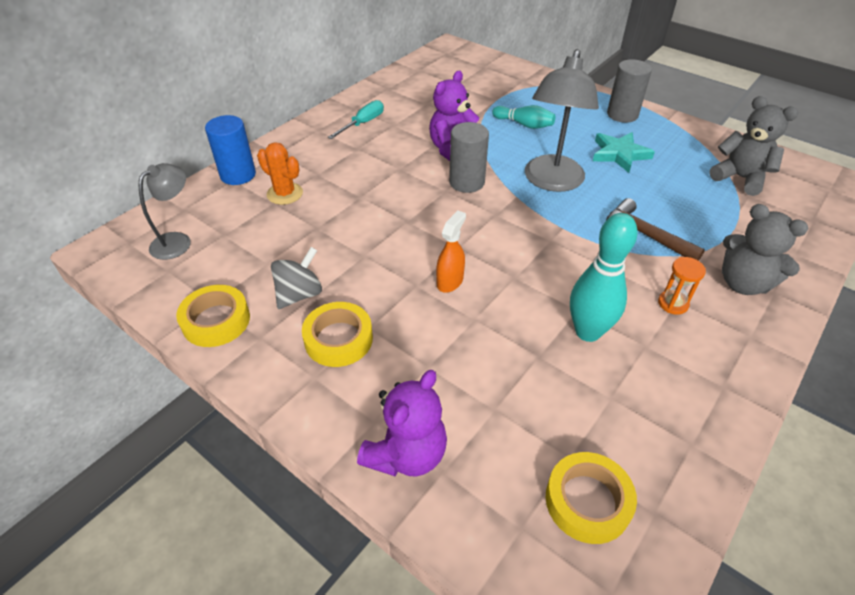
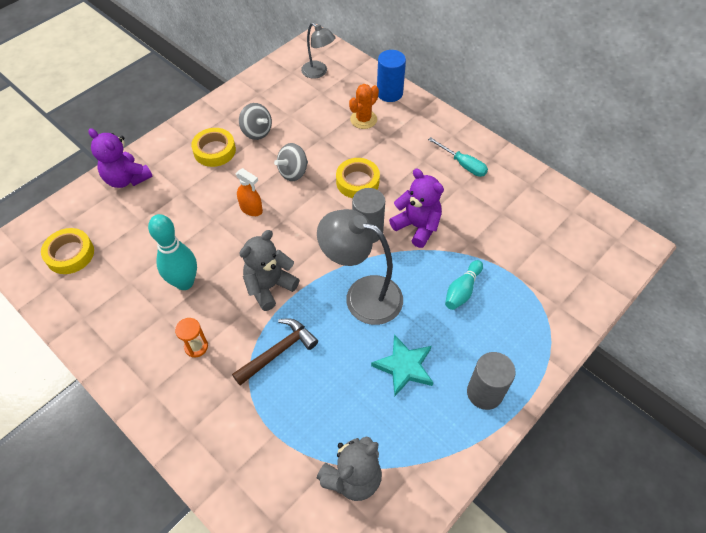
camera: 95 degrees right, 10 degrees up
(216, 321) = (243, 97): yellow tape -> yellow tape (357, 182)
(380, 248) = (293, 172): none -> grey spinning top
(743, 283) = (204, 410): grey teddy bear -> grey teddy bear (269, 286)

